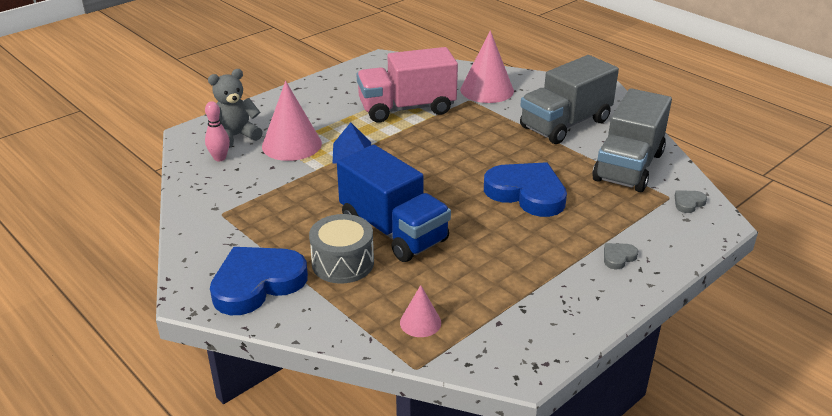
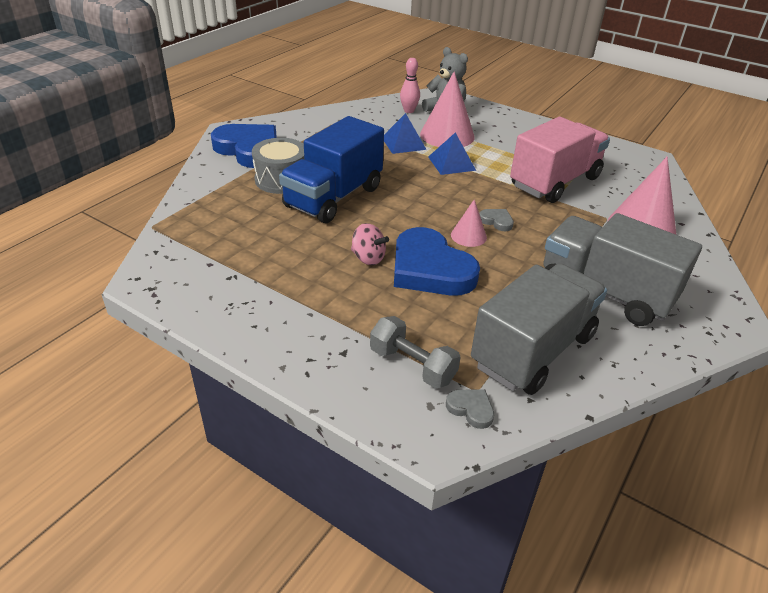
camera: 75 degrees right, 5 degrees up
(296, 173) = (403, 143): none -> blue pyramid
(407, 109) = (554, 182): pink truck -> pink truck turned 75 degrees clockwise
(420, 322) = (208, 223): pink cone -> pink cone (468, 236)
(505, 223) = (368, 258): none -> pink spinning top
(527, 193) = (430, 269): blue heart -> blue heart turned 120 degrees clockwise
(618, 257) = (328, 341): grey heart -> grey heart (496, 221)
(628, 167) = (533, 350): grey truck -> grey truck turned 120 degrees clockwise
(646, 220) = (412, 365): none -> grey dumbbell

